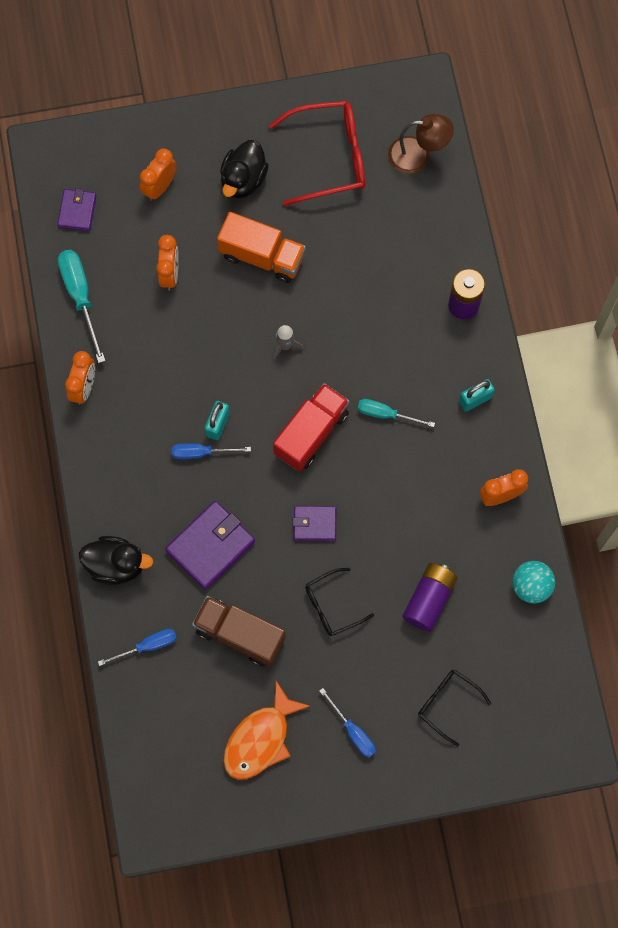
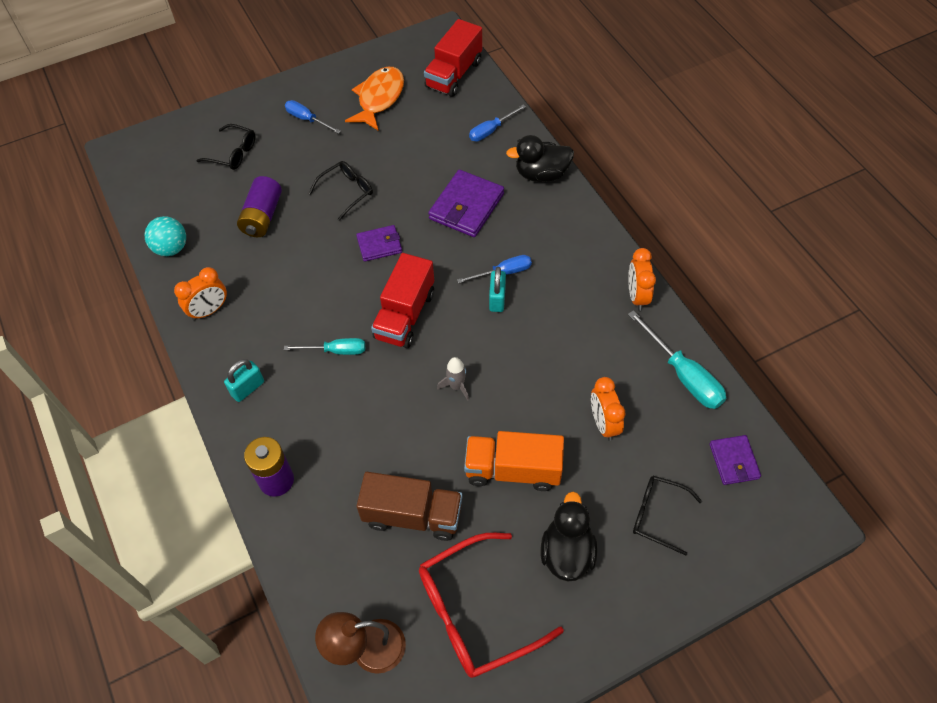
camera: 165 degrees right, 15 degrees down
(160, 187) = (658, 515): orange clock -> black glasses
(160, 752) = (454, 74): none -> red truck
(240, 635) = (418, 155): brown truck -> brown truck (412, 515)

